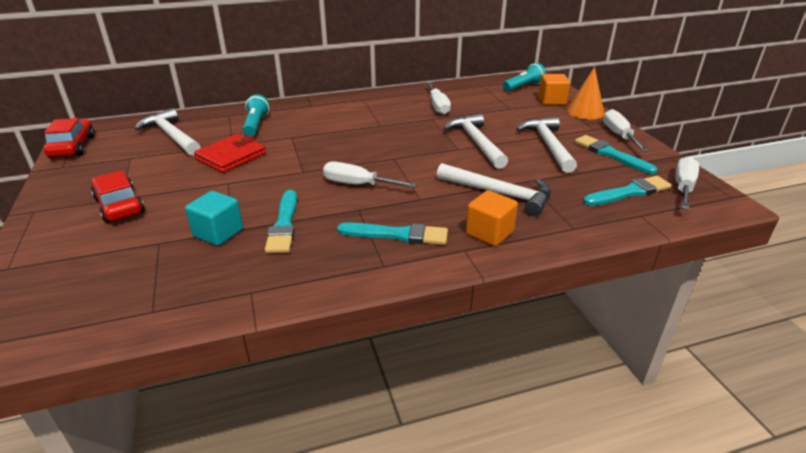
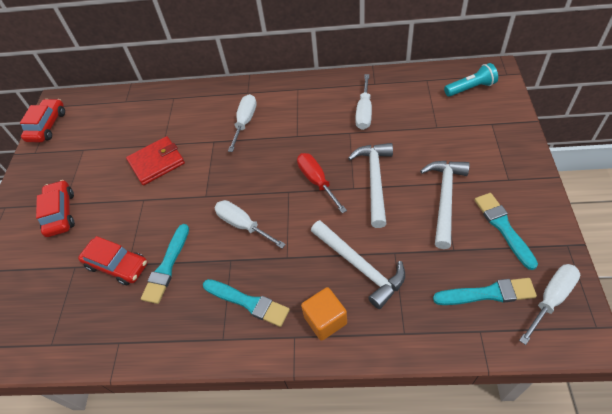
camera: 25 degrees right, 20 degrees up
(171, 136) = (120, 123): white hammer -> none
(218, 233) = (117, 265): turquoise cube -> red car
(256, 125) = (190, 117): turquoise flashlight -> none
(419, 149) = (317, 181): none -> red screwdriver
(552, 101) = (489, 120): orange cube -> none
(585, 111) = (516, 146): orange cone -> none
(619, 135) = (530, 196): white screwdriver -> white screwdriver (245, 122)

